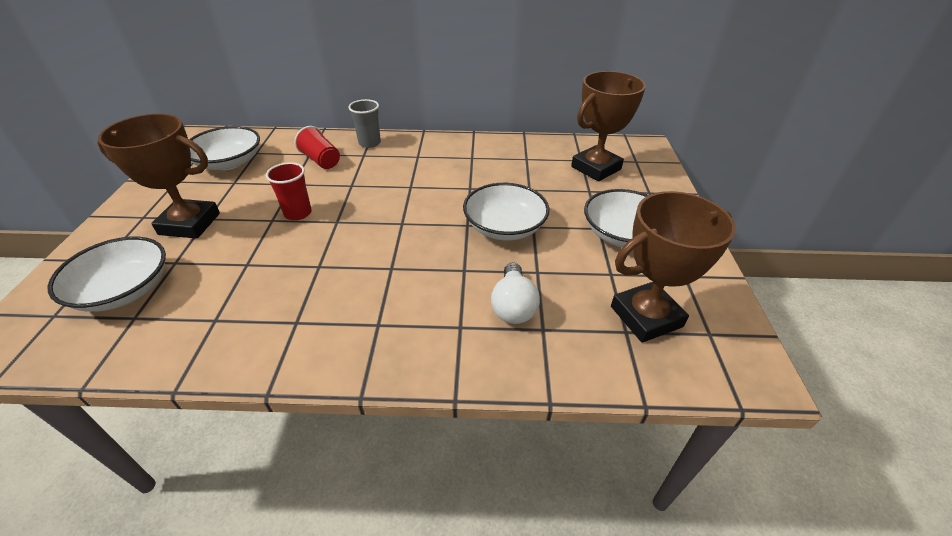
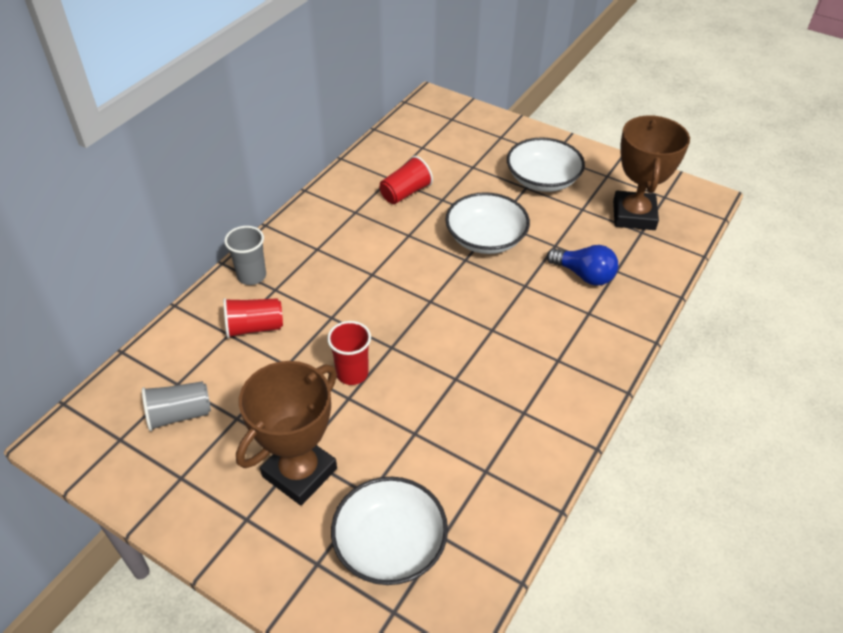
camera: 60 degrees left, 5 degrees up
(229, 162) = (179, 414): white bowl -> grey cup
(513, 306) = (584, 275): white light bulb -> blue light bulb
(517, 170) = (405, 193): none -> red cup
(596, 168) = (442, 146): brown trophy -> none

